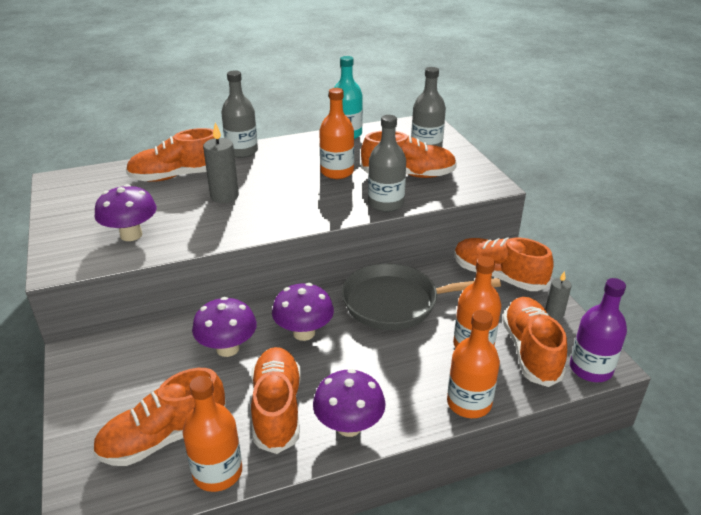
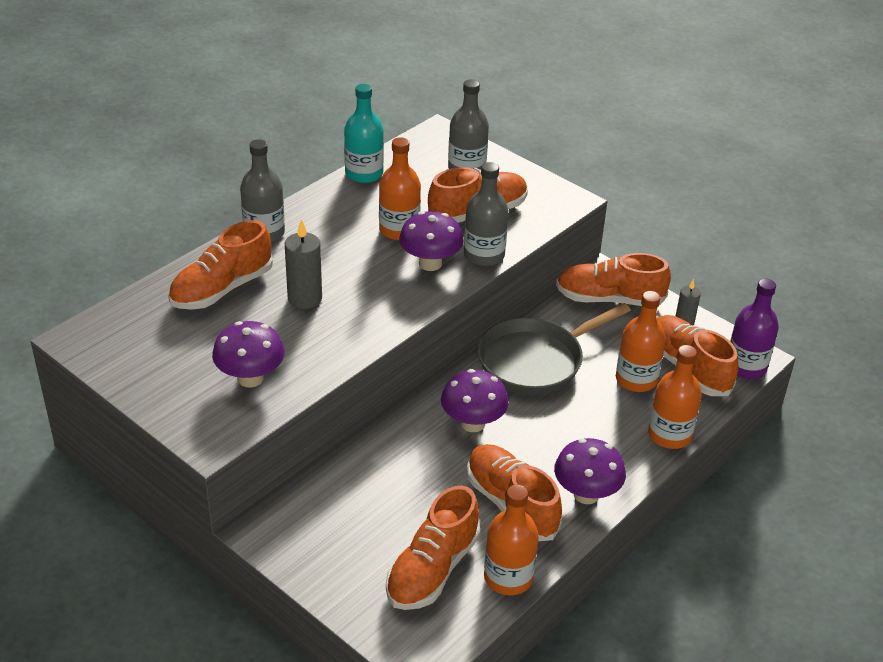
camera: 30 degrees left, 5 degrees up
(227, 348) = (412, 466): purple mushroom -> purple mushroom (430, 263)

